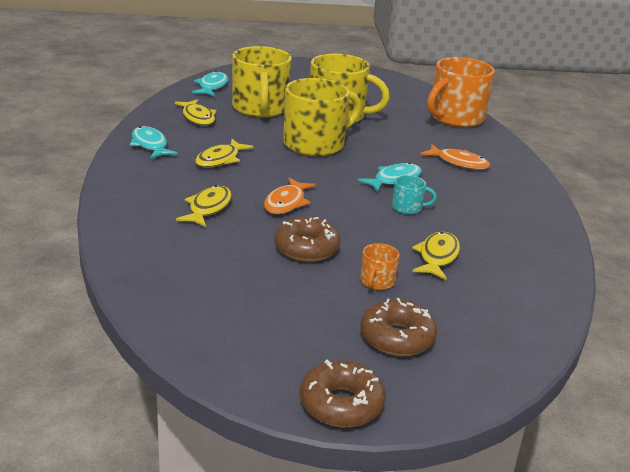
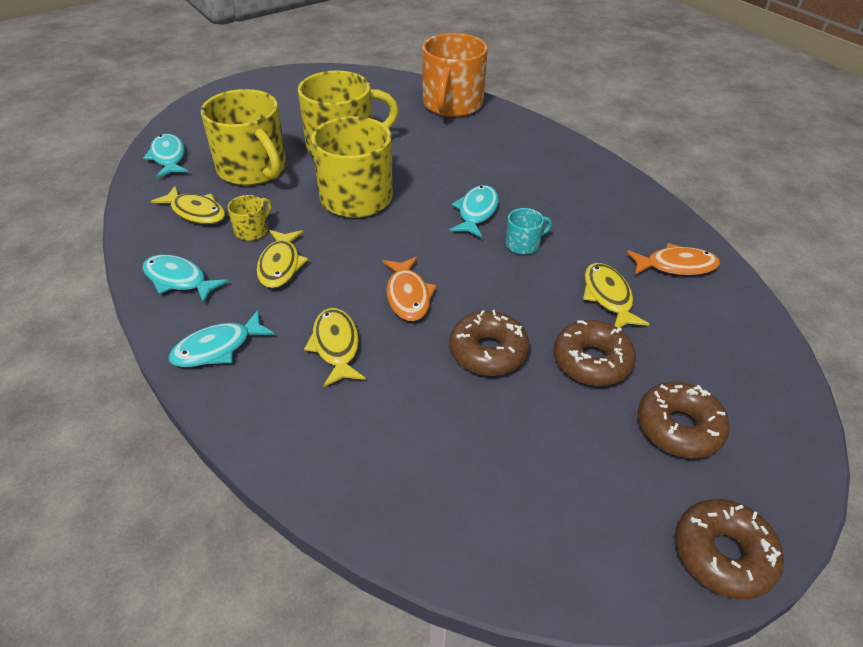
camera: 30 degrees left, 15 degrees up
(136, 182) = (217, 348): none -> turquoise fish
(222, 137) = (252, 230): none -> yellow mug
(377, 281) = (592, 361): orange mug -> brown donut
(459, 162) = (509, 162): orange fish -> orange fish (676, 266)

